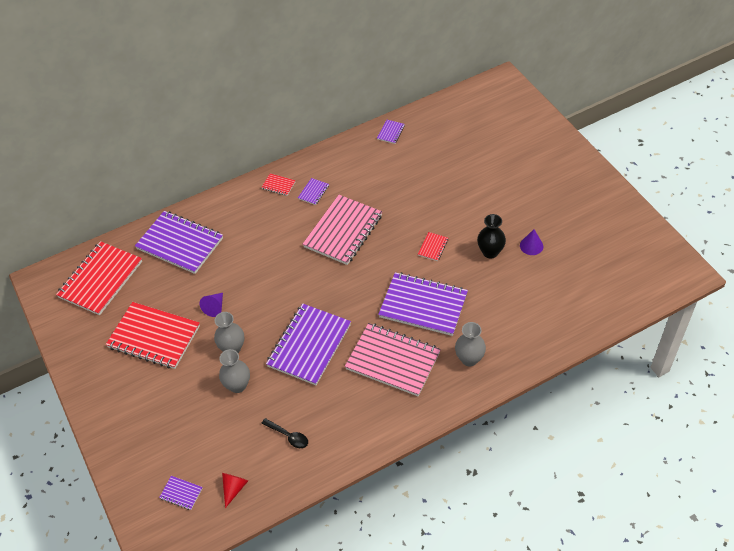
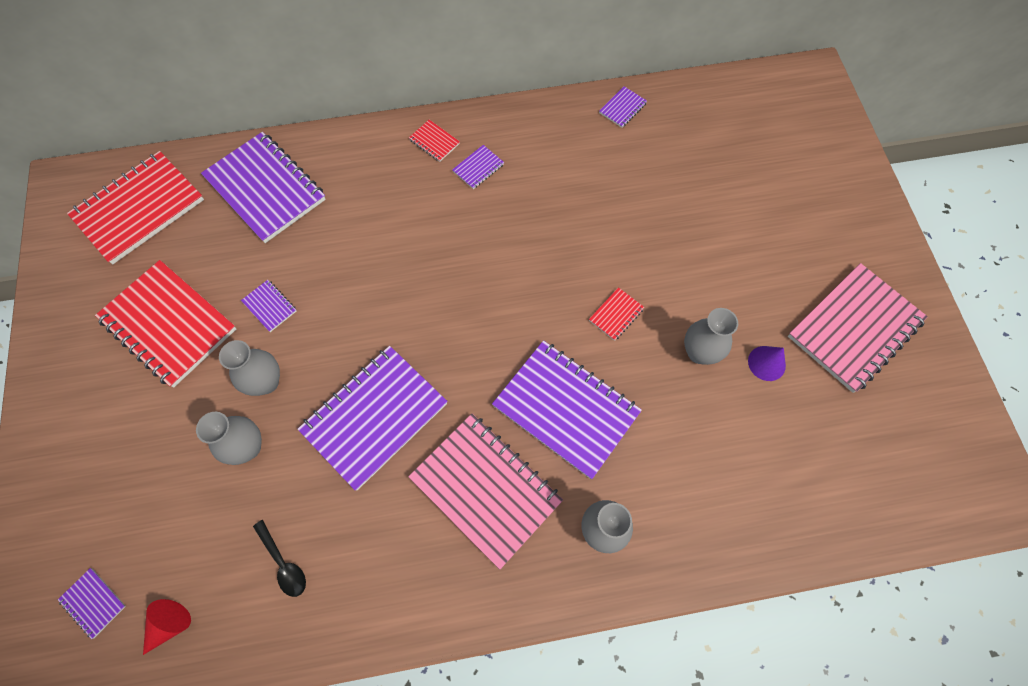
camera: 15 degrees right, 15 degrees up
(215, 307) = (269, 306): purple cone -> purple notebook
(343, 231) = (496, 244): pink notebook -> pink notebook (854, 329)
(490, 252) = (699, 352): black vase -> grey vase

